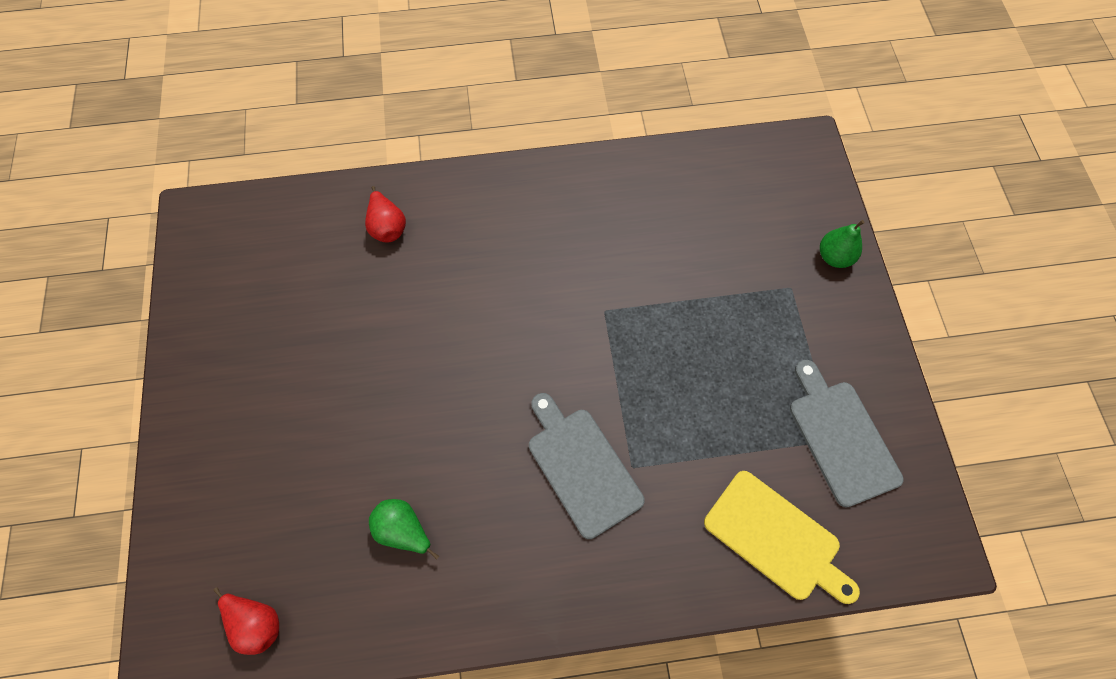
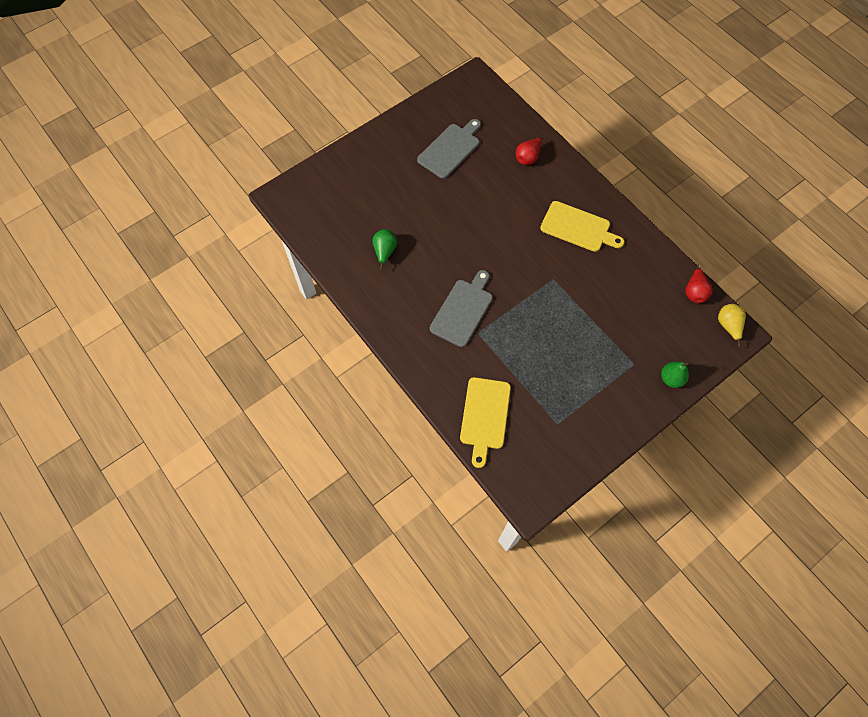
camera: 60 degrees right, 0 degrees up
(256, 623) = (312, 219): red pear -> red pear (694, 292)
(544, 231) = (578, 227): none -> yellow cutting board
(792, 150) = (728, 326): none -> yellow pear
(841, 437) = (561, 426): grey cutting board -> grey cutting board (450, 149)

